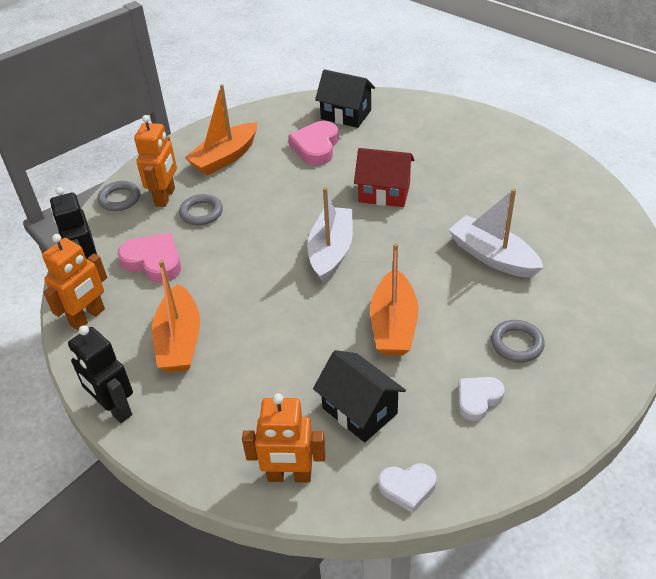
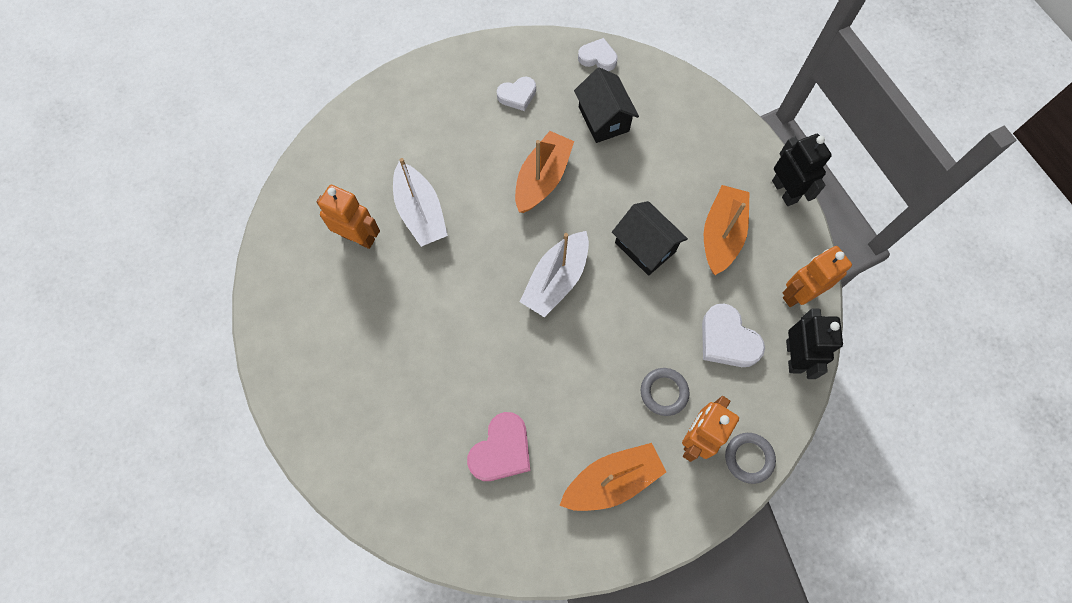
camera: 160 degrees left, 25 degrees up
(154, 261) = (727, 340): pink heart -> white heart
(289, 476) = (670, 93): orange robot -> orange robot (358, 237)
(346, 115) = (438, 500): black house -> black house (645, 247)
(384, 193) = (468, 337): red house -> none
(516, 344) = (461, 125): grey ring -> none

